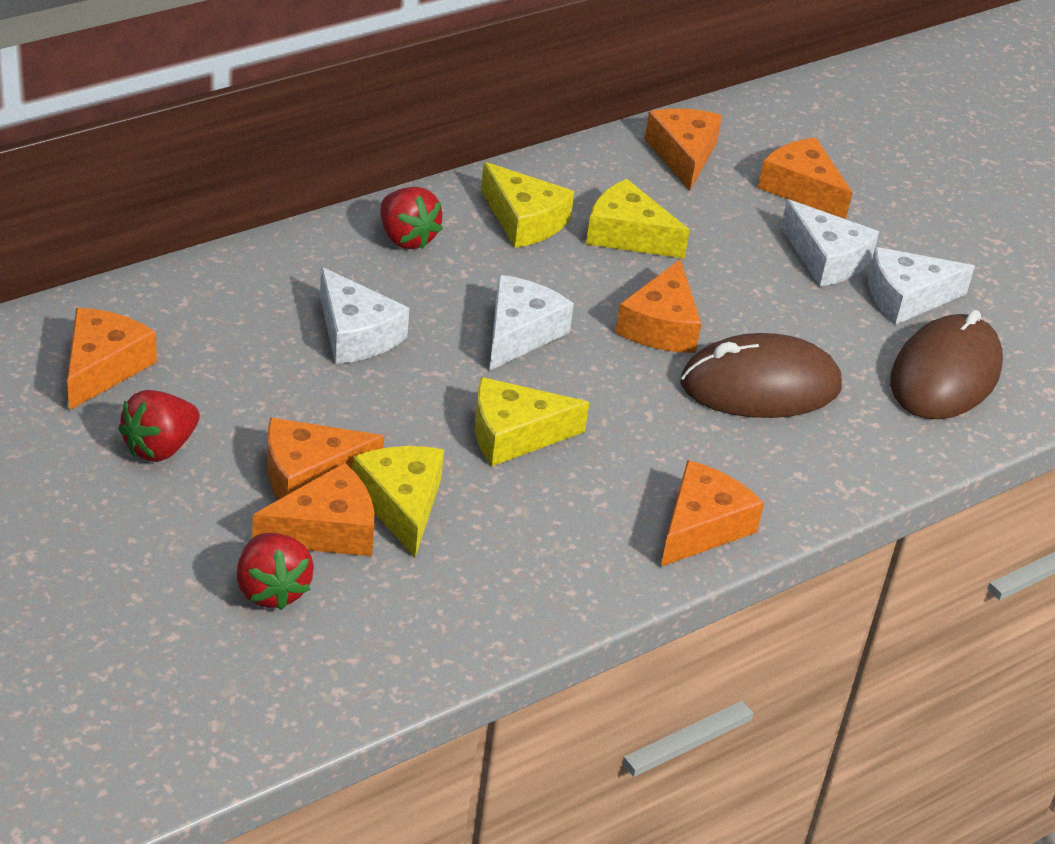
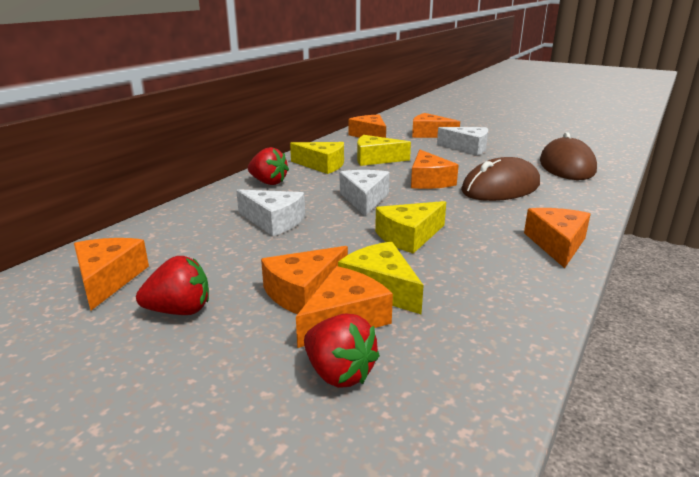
camera: 20 degrees left, 15 degrees down
(160, 448) = (179, 311): red strawberry -> red strawberry turned 120 degrees counterclockwise
(906, 298) = (515, 150): white cheese -> none

